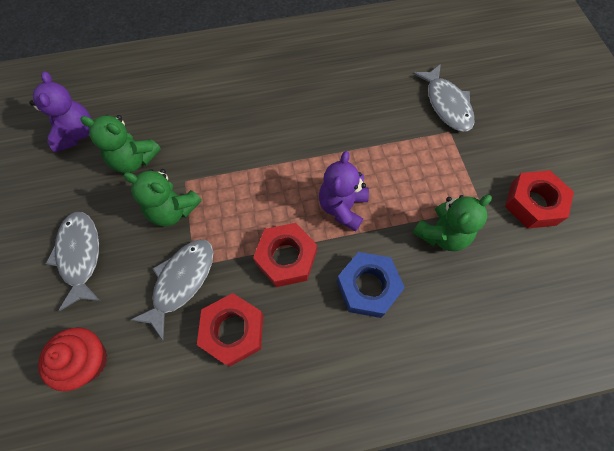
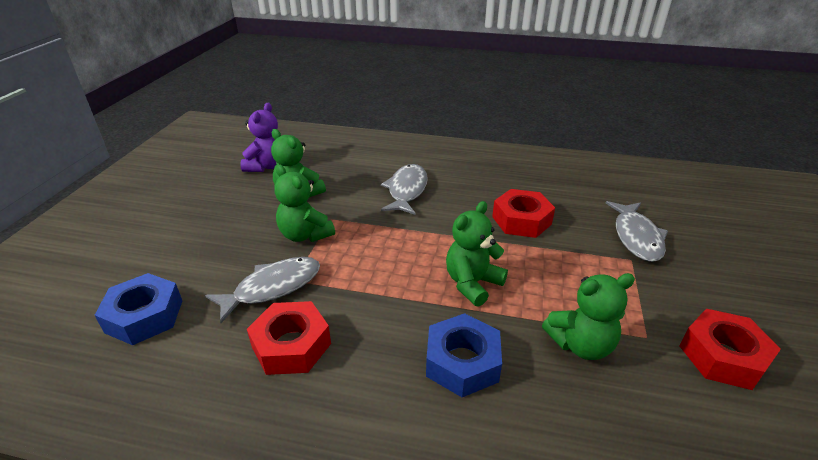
camera: 25 degrees right, 30 degrees down
(80, 255) = (204, 240): grey fish -> grey fish (406, 190)
(87, 361) = (144, 316): red cupcake -> blue nut
(286, 258) = (386, 304): red nut -> red nut (521, 220)
(342, 207) = (472, 283): purple teddy bear -> green teddy bear

